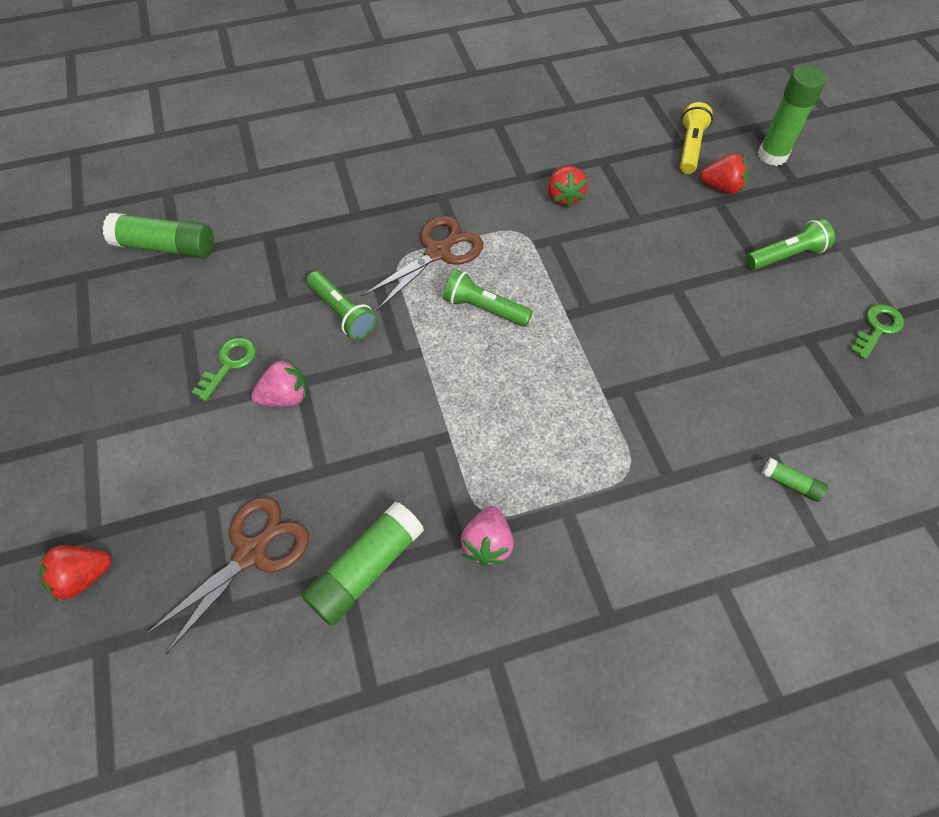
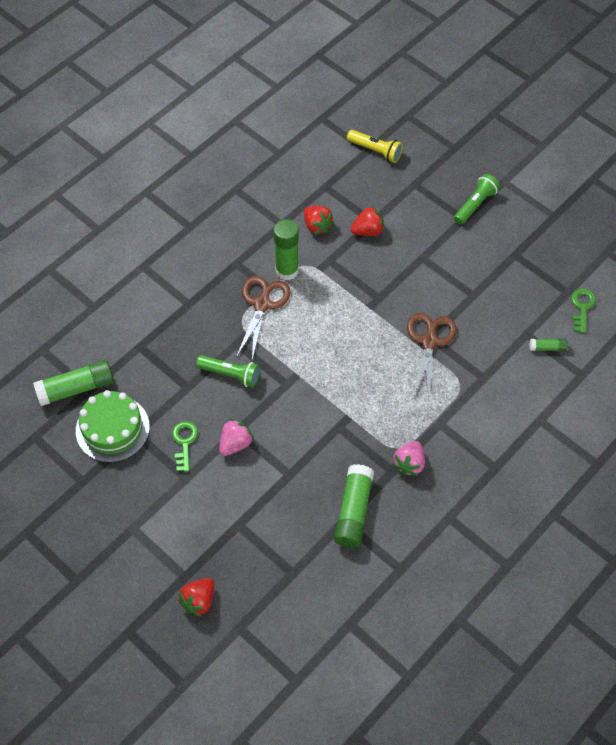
camera: 30 degrees left, 0 degrees up
(165, 308) = (112, 428): none -> green cake
(252, 552) = (284, 537): brown scissors -> brown scissors (429, 341)
(484, 308) = (317, 328): green flashlight -> none
(487, 544) = (409, 464): pink strawberry -> pink strawberry turned 45 degrees clockwise
(690, 147) = (375, 151): yellow flashlight -> yellow flashlight turned 135 degrees clockwise
(721, 187) = (411, 173): red strawberry -> red strawberry (368, 231)
(772, 155) = (430, 133): green glue stick -> green glue stick (287, 270)
(877, 328) = (549, 229): green key -> green key (582, 307)

